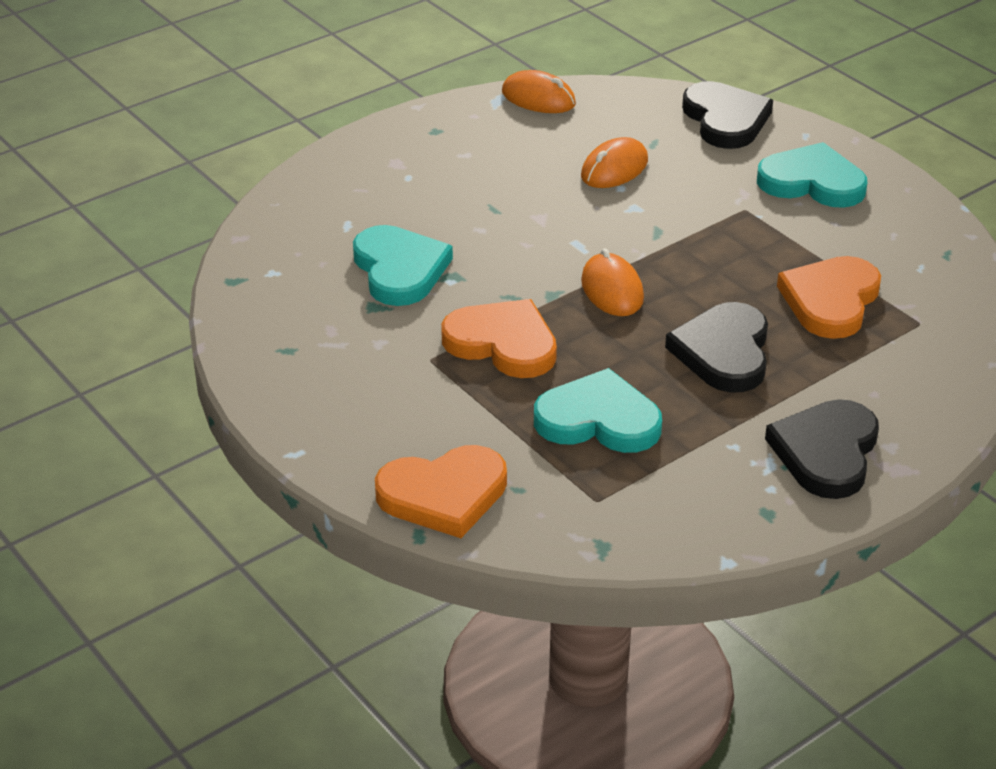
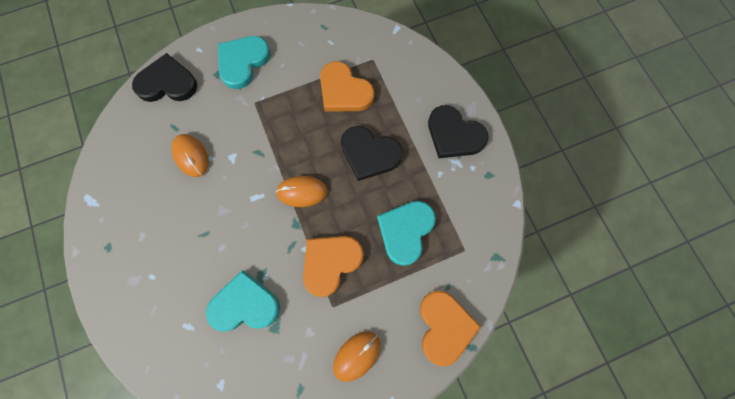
camera: 75 degrees left, 35 degrees up
(538, 98) = (99, 176): orange mouse -> orange mouse (357, 355)

